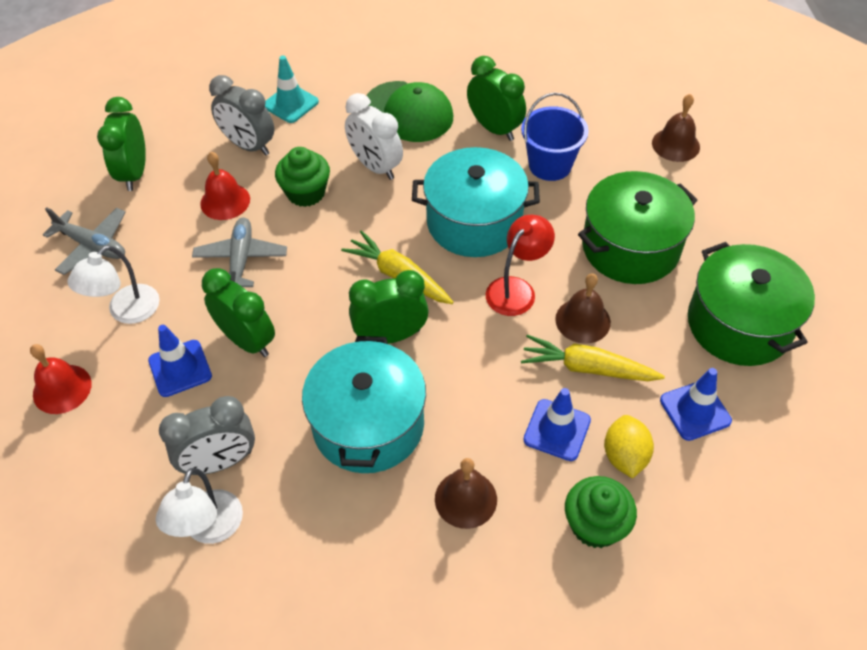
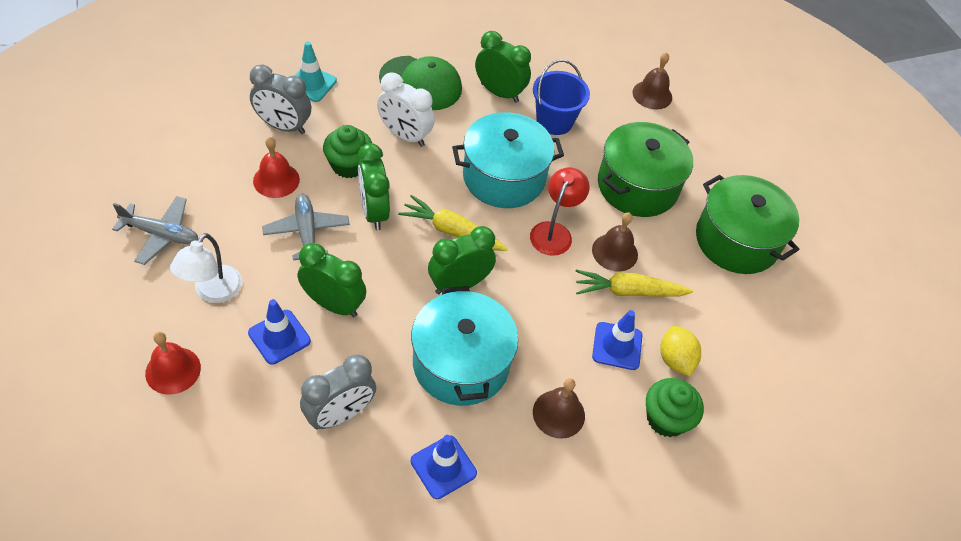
camera: 20 degrees left, 0 degrees up
(134, 173) = (181, 162): green clock -> green clock (374, 212)
(209, 529) = (348, 474): white lamp -> none
(695, 410) = (720, 315): blue traffic cone -> blue traffic cone (443, 467)

